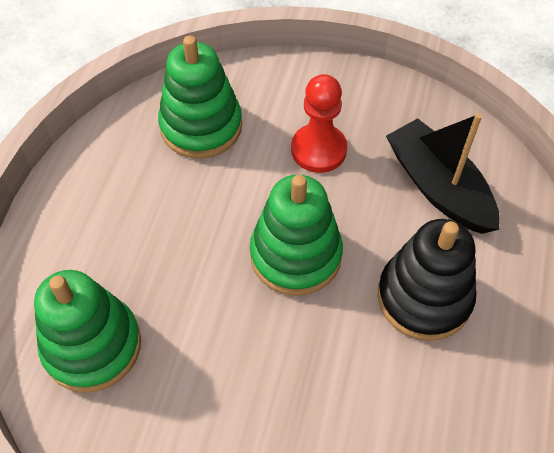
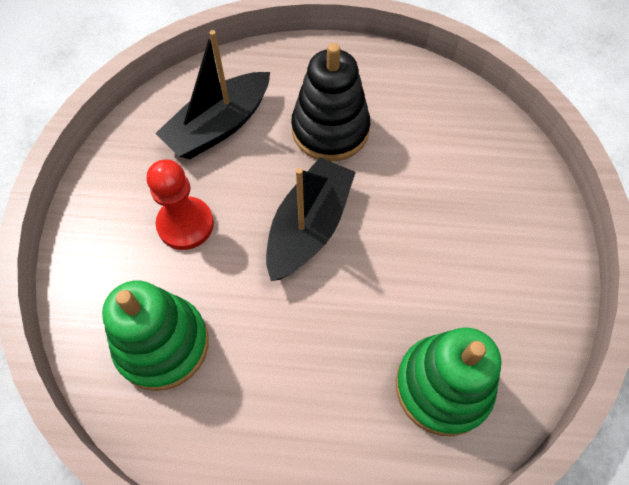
camera: 100 degrees left, 5 degrees up
(295, 255) = (309, 227): green stacking toy -> black boat

